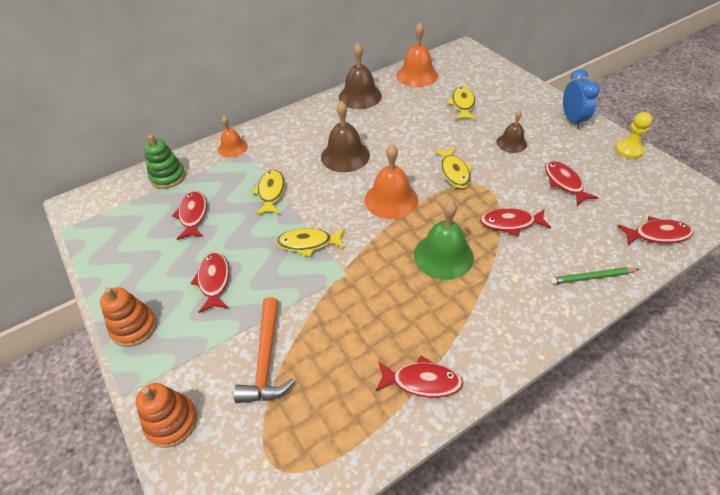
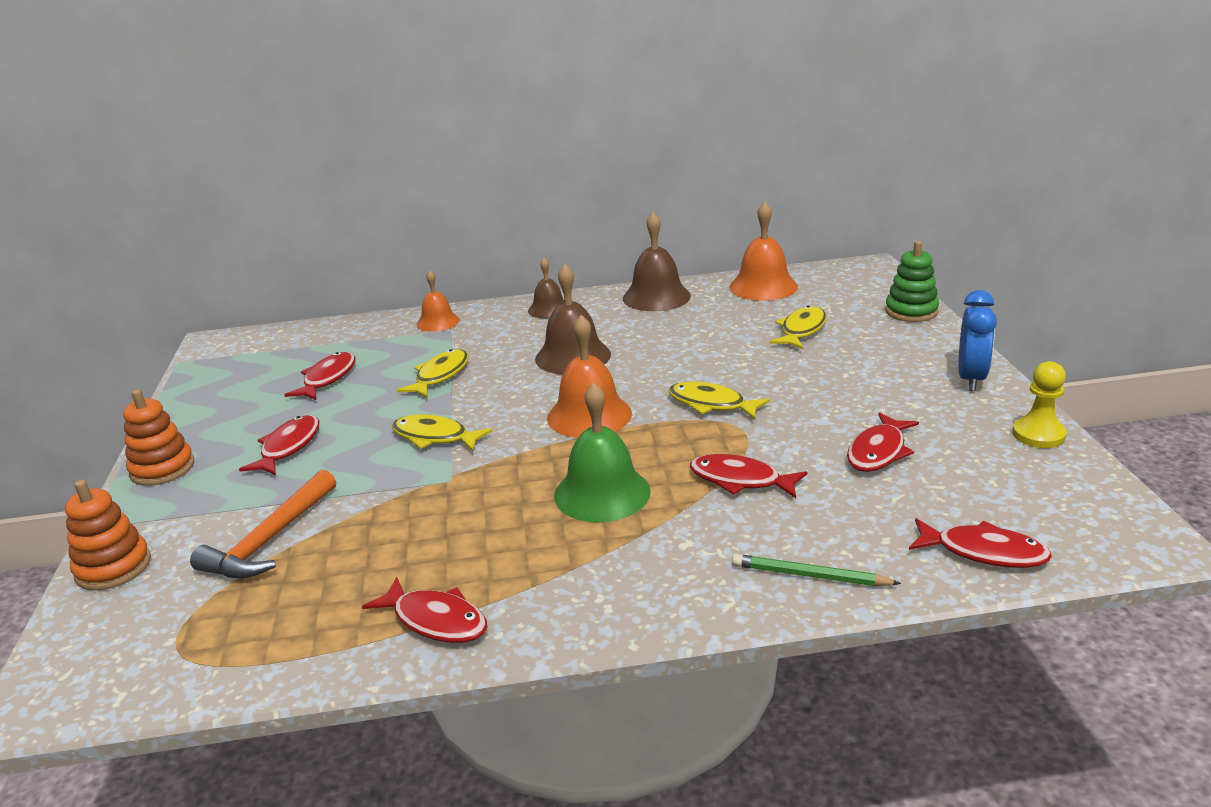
camera: 25 degrees right, 20 degrees down
(168, 177) = (335, 336): green stacking toy -> green stacking toy (911, 311)
(454, 172) = (711, 404): yellow fish -> yellow fish turned 105 degrees clockwise
(511, 143) = (836, 388): brown bell -> brown bell (549, 309)
(564, 183) = (878, 452): red fish -> red fish turned 150 degrees counterclockwise

